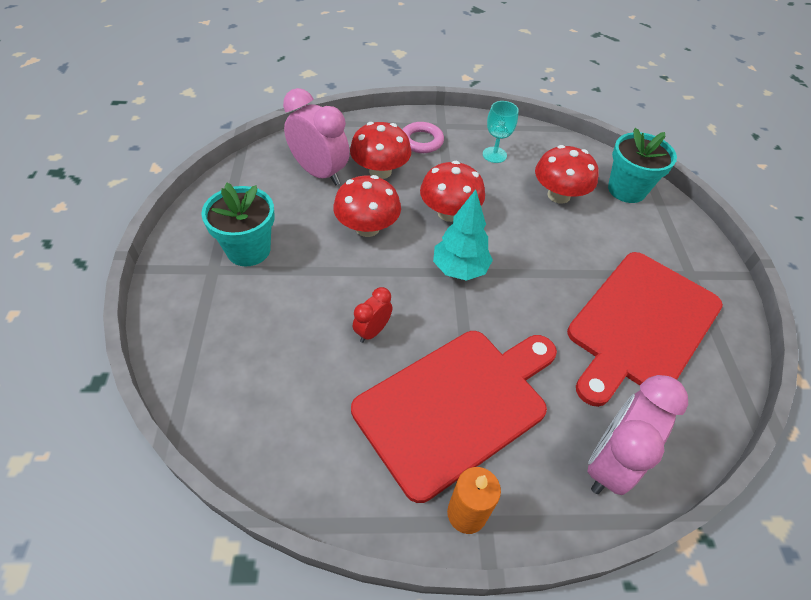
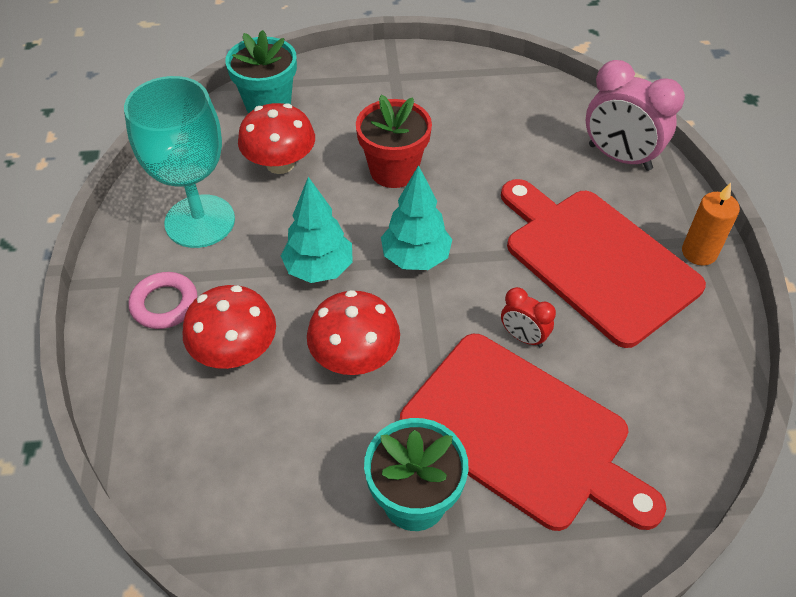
camera: 90 degrees left, 0 degrees up
(319, 173) = (241, 431): pink clock -> none
(449, 213) = (319, 269): red mushroom -> turquoise tree
(494, 155) = (200, 221): turquoise goblet -> turquoise goblet, size x2.03
(560, 263) = (394, 171): none -> red flower pot
(641, 324) = (465, 120): red cutting board -> red cutting board (522, 433)

